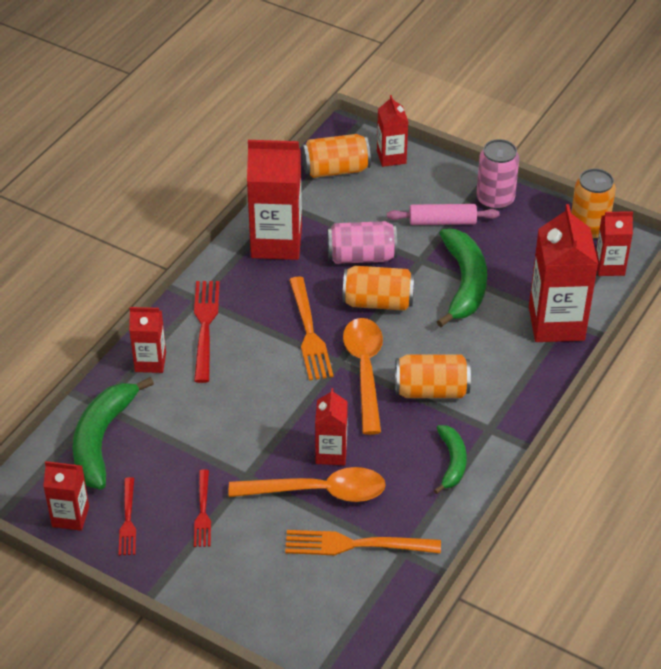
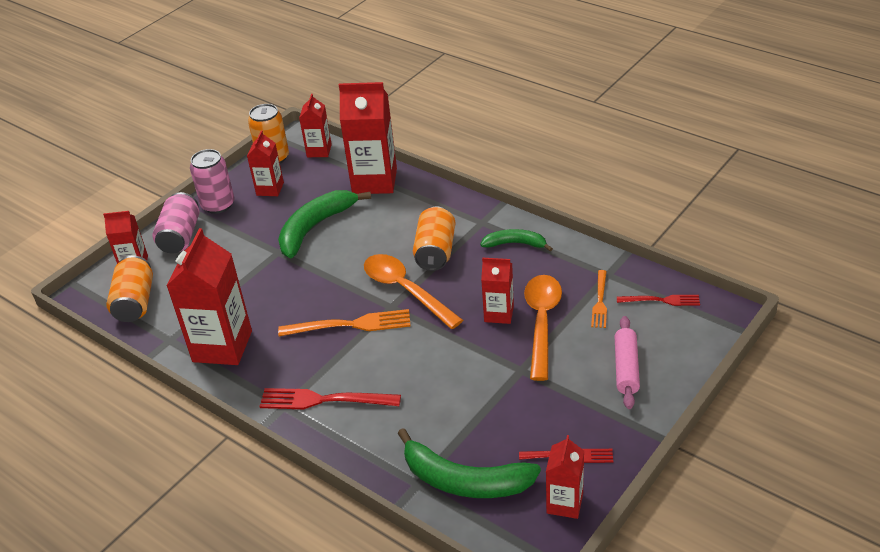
camera: 80 degrees left, 5 degrees down
(150, 362) = (364, 443): red carton -> red carton (270, 189)
(203, 512) = (562, 400): red fork -> red fork (662, 300)
(355, 545) = (600, 301): orange fork -> orange fork, size x0.62
(361, 256) = (262, 288): pink can -> pink can (180, 236)
(365, 371) = (405, 290): orange spoon -> orange spoon turned 45 degrees clockwise
(378, 302) = (323, 279): orange can -> none
(442, 221) = (234, 236): pink rolling pin -> pink rolling pin (626, 368)
(464, 283) = (315, 227): green banana -> green banana turned 60 degrees counterclockwise

